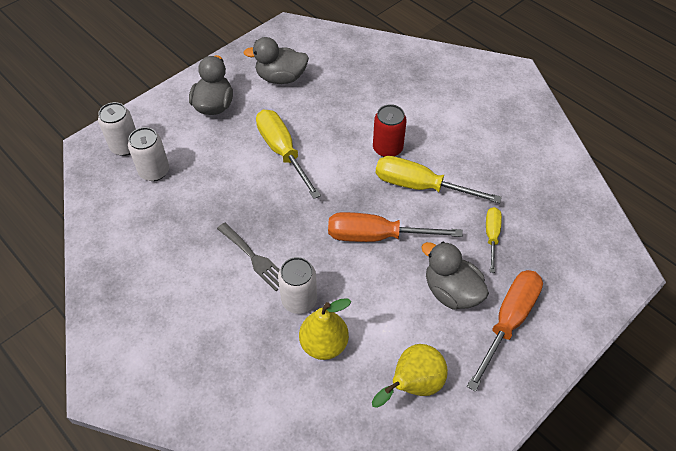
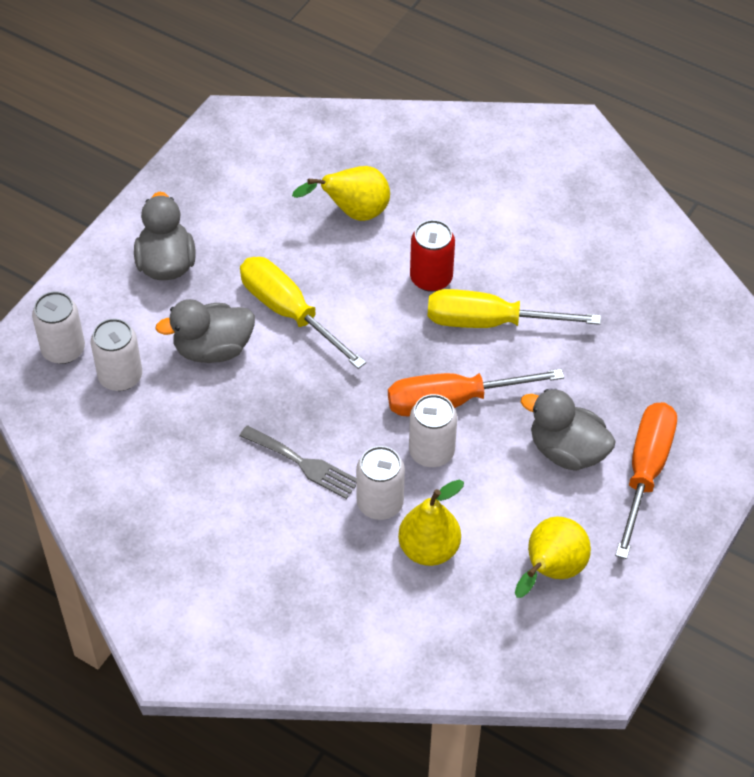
camera: 15 degrees left, 0 degrees up
(281, 78) = (247, 202): grey duck -> grey duck (213, 349)
(348, 97) = (353, 213): none -> yellow pear
(349, 270) = (431, 452): none -> white can
(491, 236) = (599, 369): yellow screwdriver -> none

